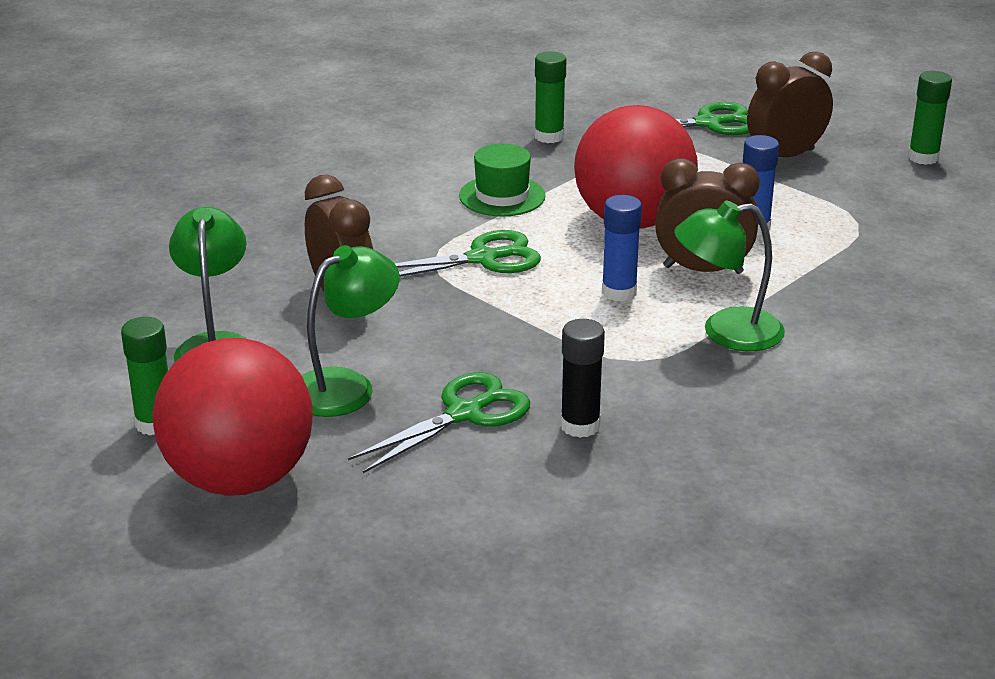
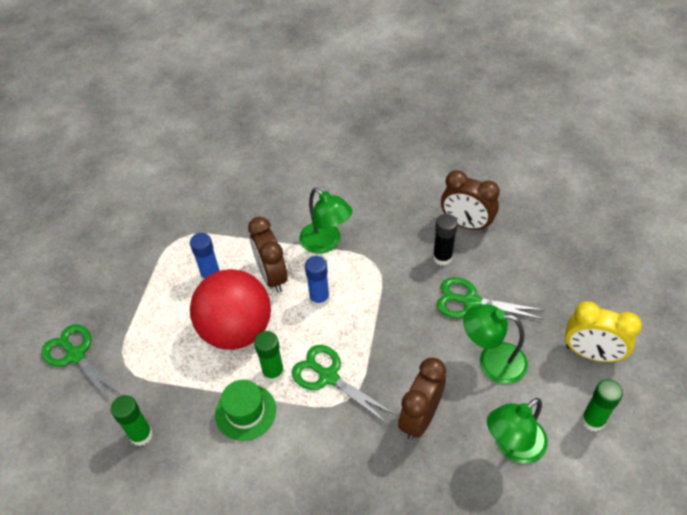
camera: 120 degrees left, 20 degrees up
(239, 479) = (591, 353): red ball -> yellow clock
(785, 156) = (108, 298): brown clock -> brown clock (466, 224)
(923, 157) = (79, 239): green glue stick -> green glue stick (273, 372)

